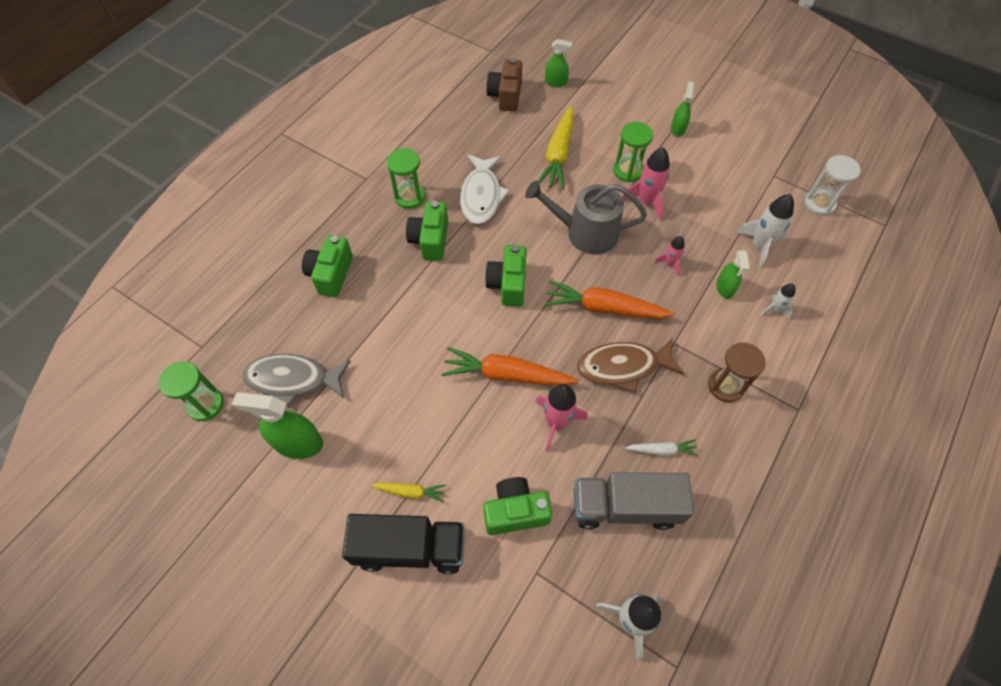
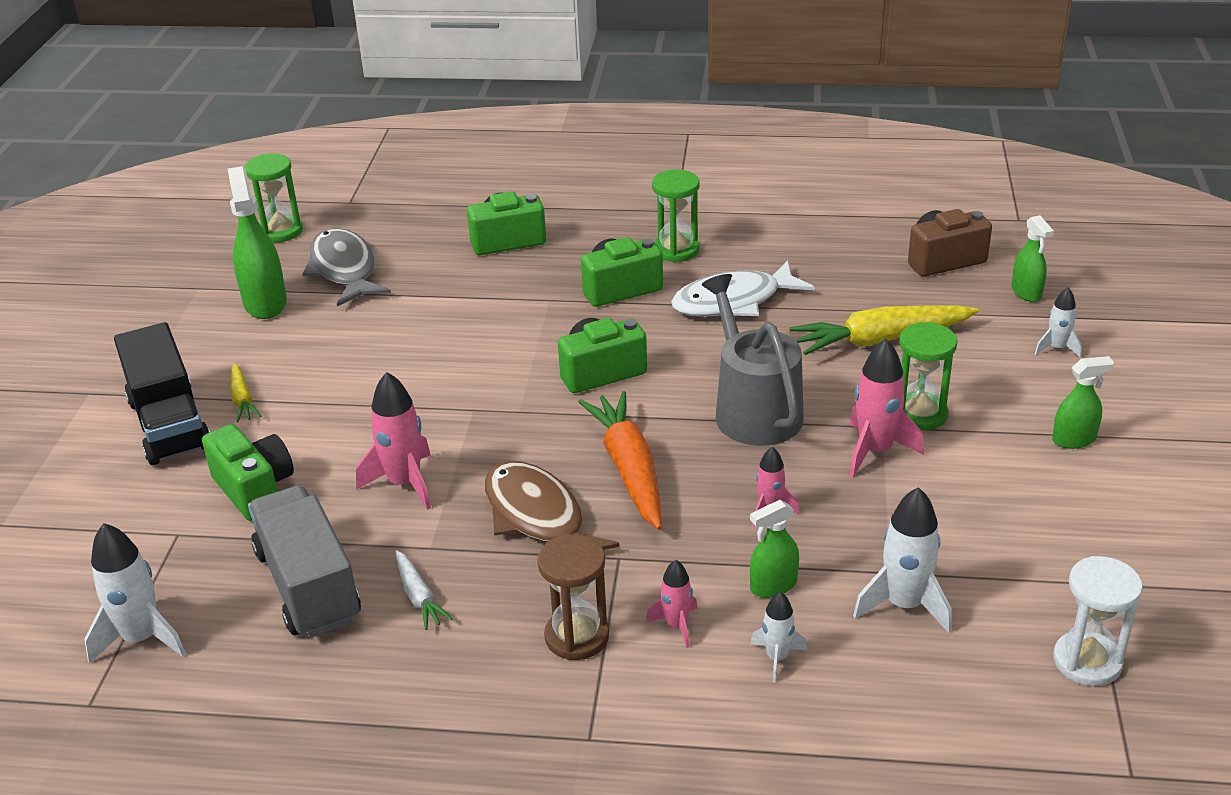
camera: 65 degrees right, 25 degrees down
(507, 375) = (453, 418): orange carrot -> none
(607, 97) = (1056, 348): none -> white rocket
(735, 340) = (676, 625): none -> pink rocket

